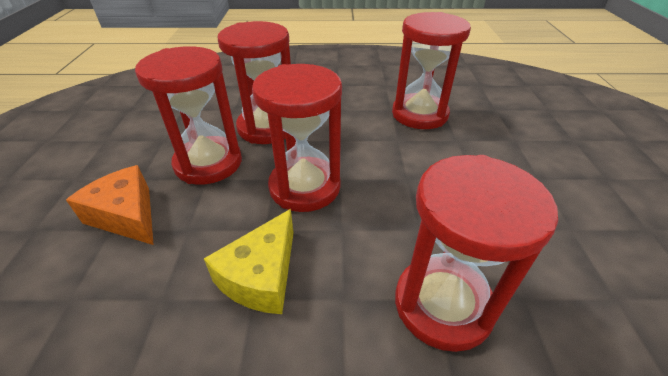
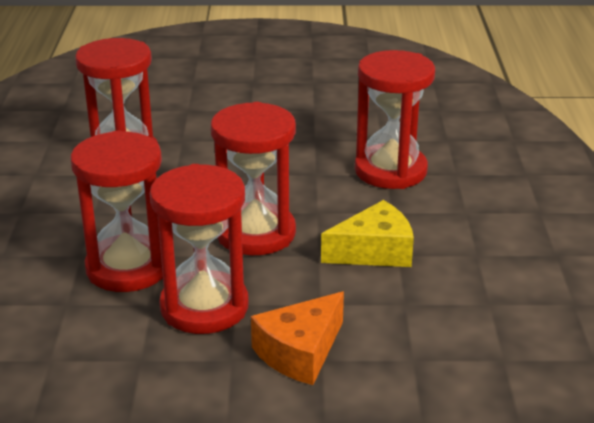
camera: 90 degrees left, 10 degrees down
(261, 276) = (374, 251): yellow cheese -> yellow cheese turned 45 degrees counterclockwise

